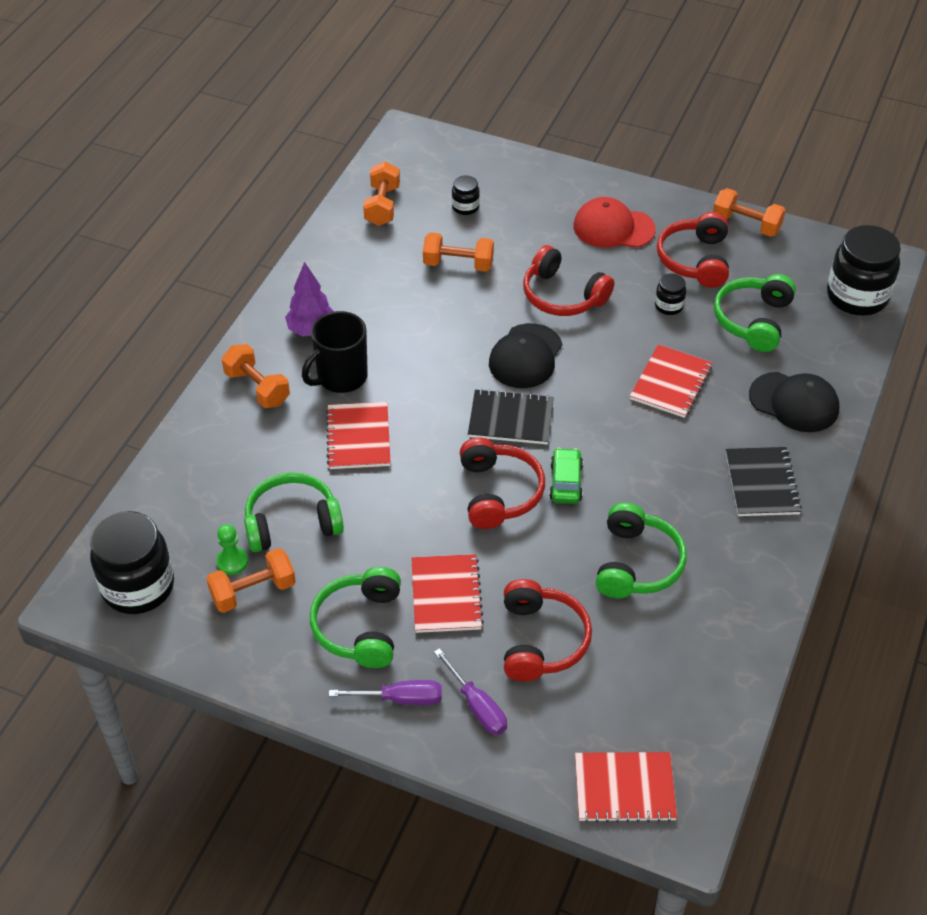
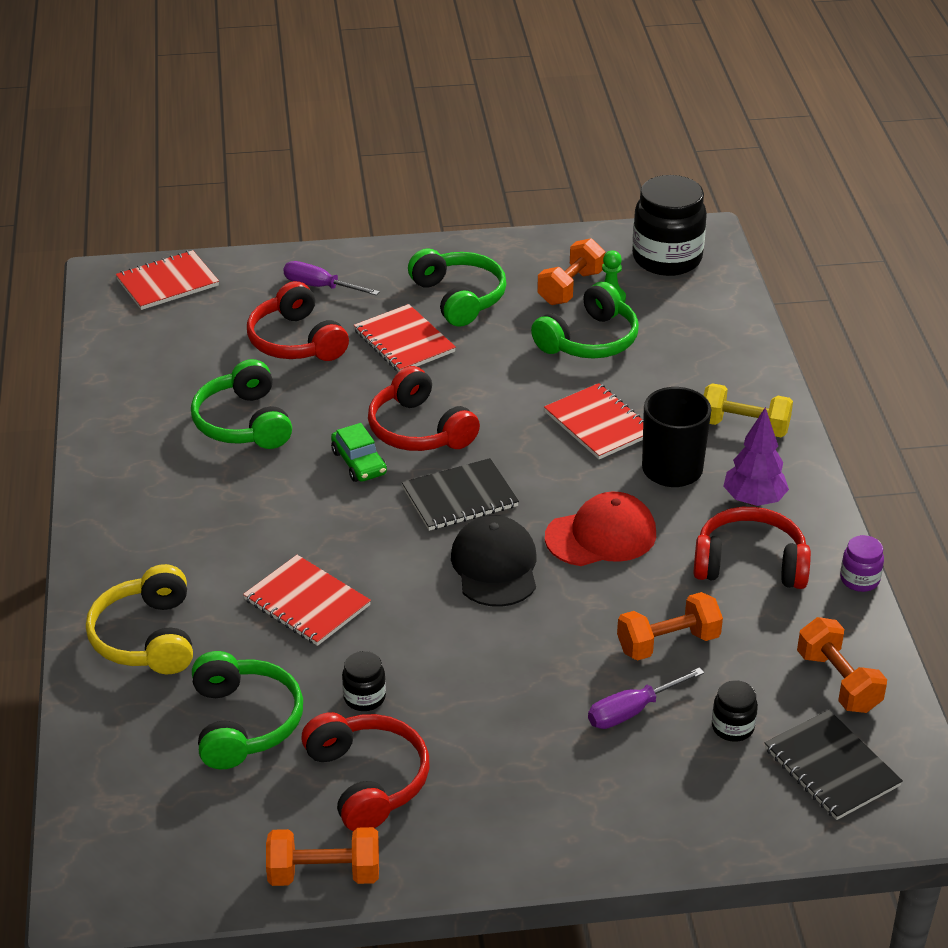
camera: 150 degrees right, 10 degrees down
(257, 388) = (744, 427): orange dumbbell -> yellow dumbbell
(304, 253) = (859, 580): none -> purple jar
(401, 698) = (385, 270): purple screwdriver -> purple screwdriver (632, 711)
(562, 296) = (507, 656): red headphones -> red headphones (750, 564)
(613, 228) = (511, 783): red cap -> red cap (601, 535)
(670, 383) = (307, 602): red notebook -> red notebook turned 45 degrees counterclockwise
(761, 483) = (149, 537): black notebook -> black notebook (832, 767)
(794, 402) = (147, 637): black cap -> yellow headphones
(857, 296) = (113, 819): black jar -> none

